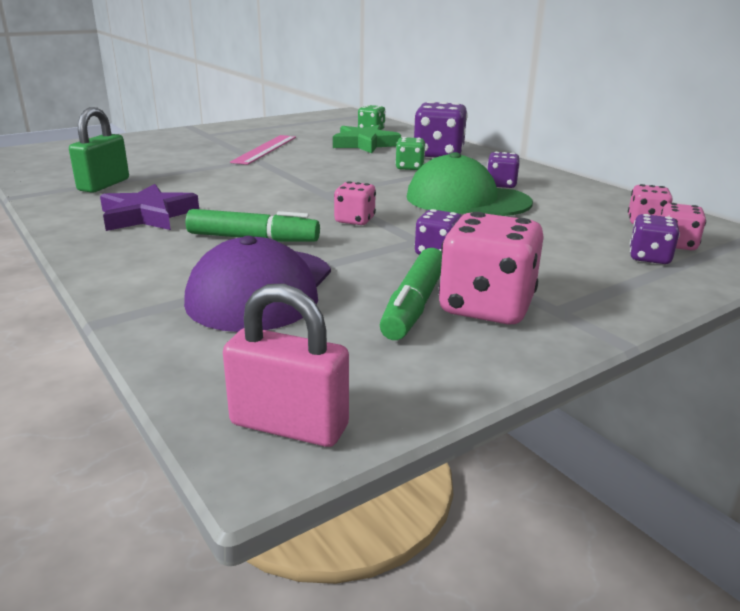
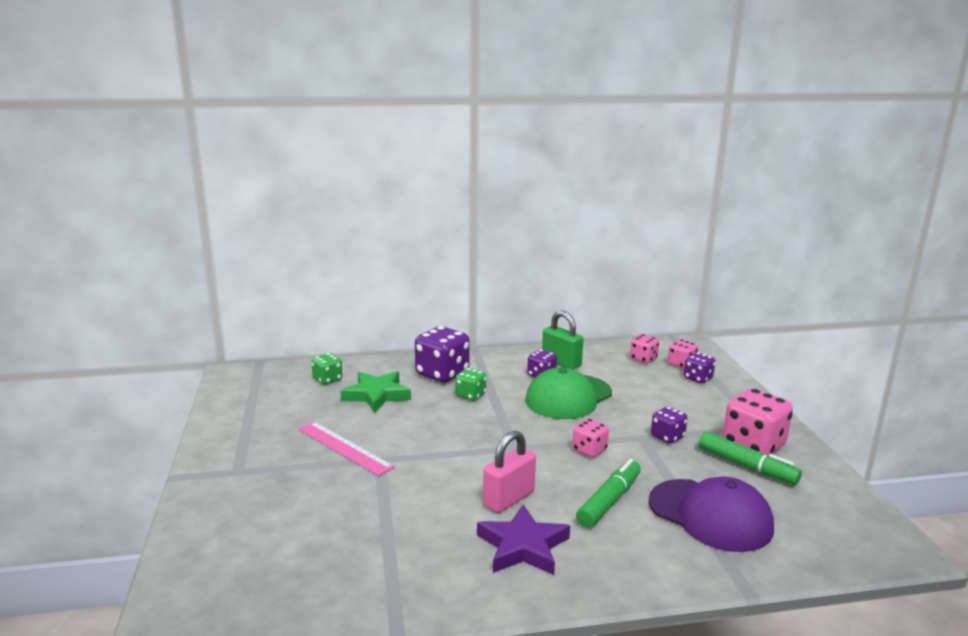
camera: 65 degrees left, 5 degrees down
(104, 185) = (400, 565): green padlock -> green padlock (561, 362)
(289, 425) = (881, 537): pink padlock -> pink padlock (509, 499)

